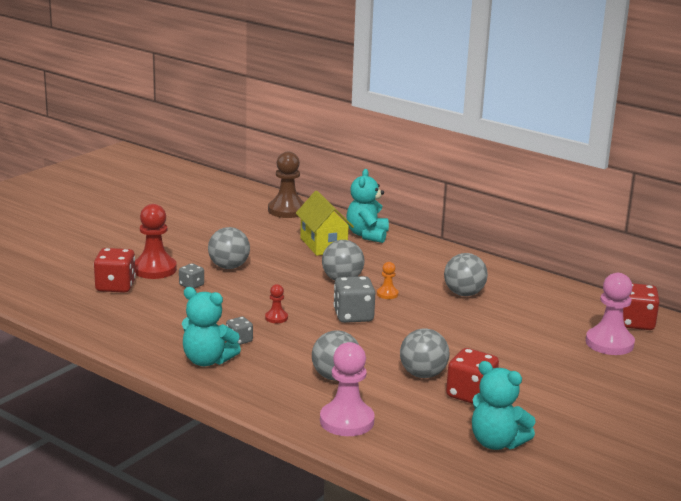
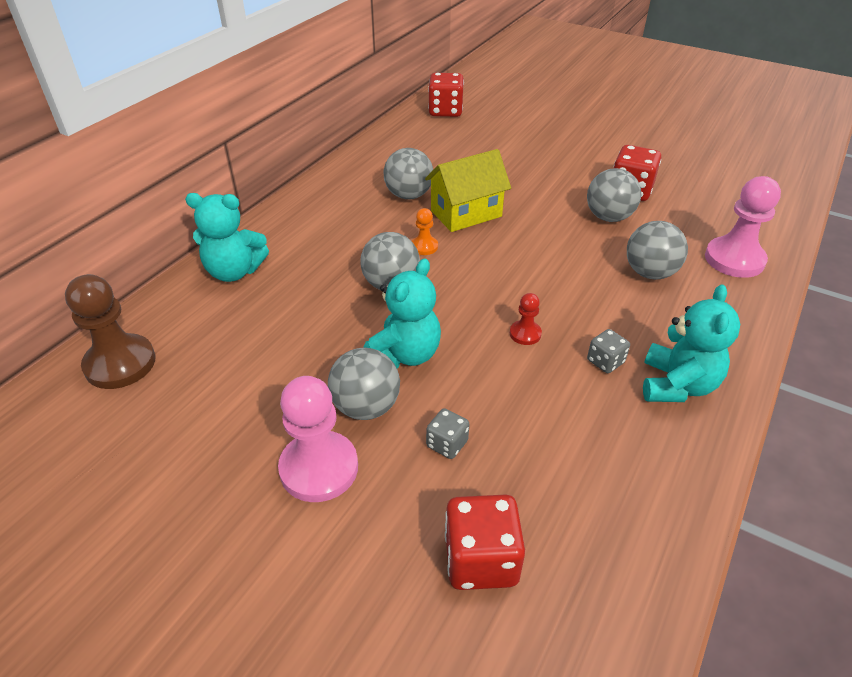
camera: 95 degrees left, 20 degrees up
(154, 269) = (393, 511): red pawn -> none
(323, 245) = (270, 310): yellow house -> yellow house (466, 214)
(353, 316) = (494, 269): grey dice -> none
(496, 443) = (704, 178): turquoise teddy bear -> turquoise teddy bear (404, 354)
(609, 343) = (491, 124): pink pawn -> pink pawn (319, 468)

